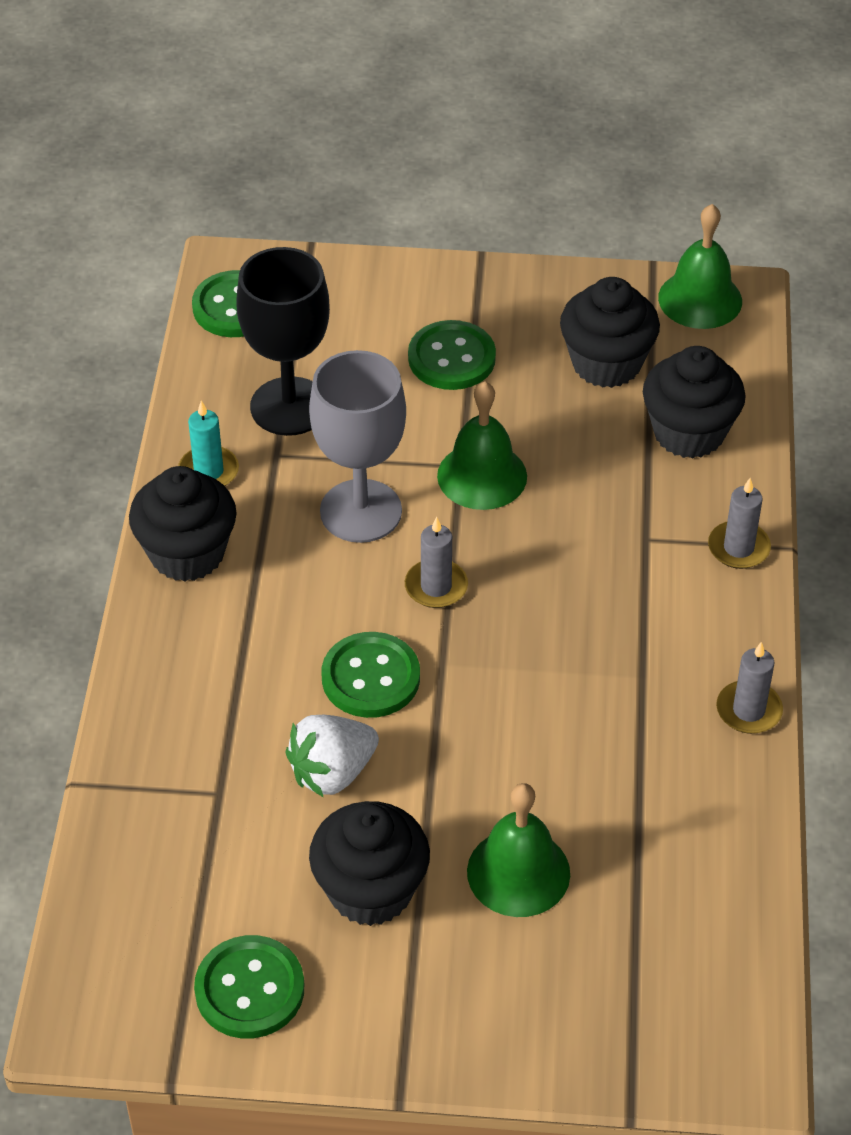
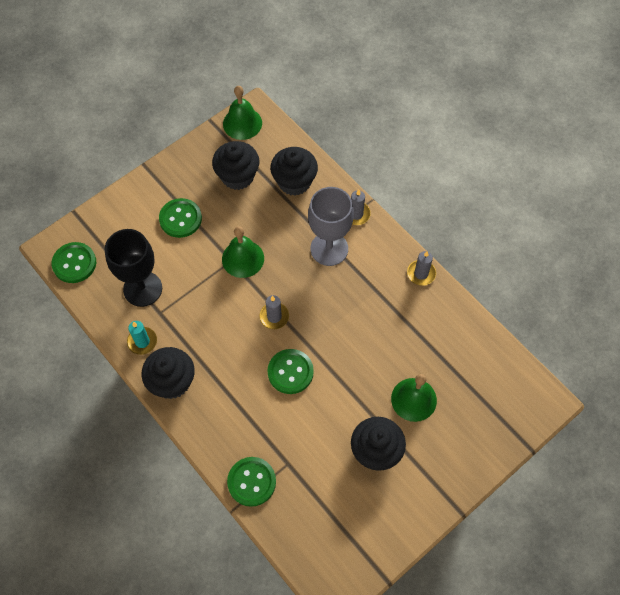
camera: 45 degrees left, 15 degrees up
(249, 989) = (377, 525): green button -> green button (251, 482)
(332, 772) = (317, 420): white strawberry -> none
(361, 511) = (216, 309): grey goblet -> grey goblet (329, 249)

